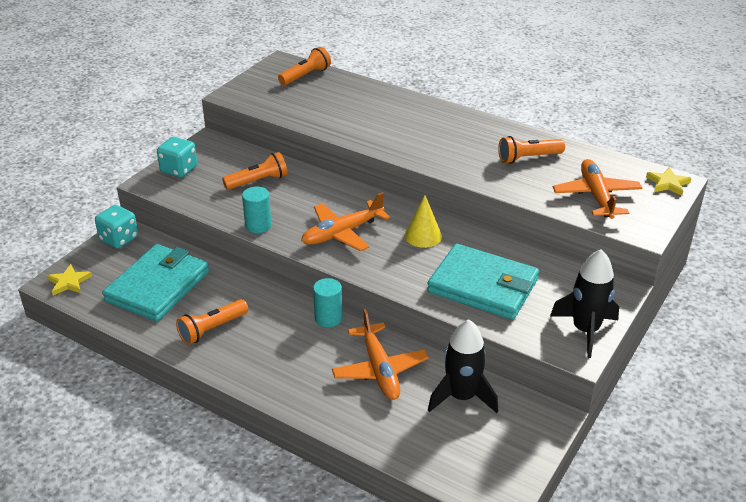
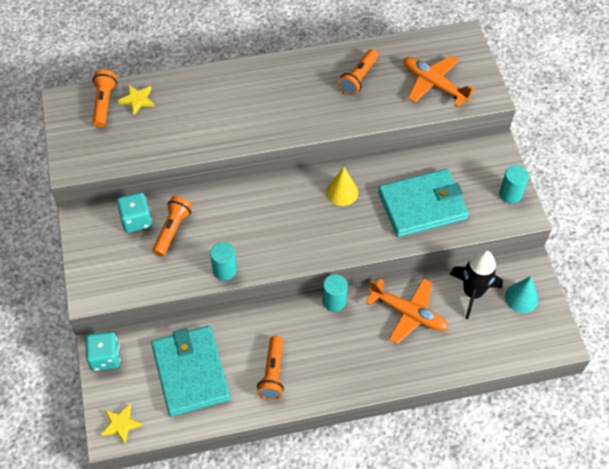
camera: 45 degrees left, 20 degrees up
(179, 169) = (96, 265): turquoise dice -> turquoise dice (136, 220)
(342, 233) = (289, 230): orange plane -> none
(506, 434) = (521, 298): none -> turquoise cone
(585, 330) = (510, 194): black rocket -> turquoise cylinder
(668, 183) = (461, 41): yellow star -> yellow star (137, 100)

